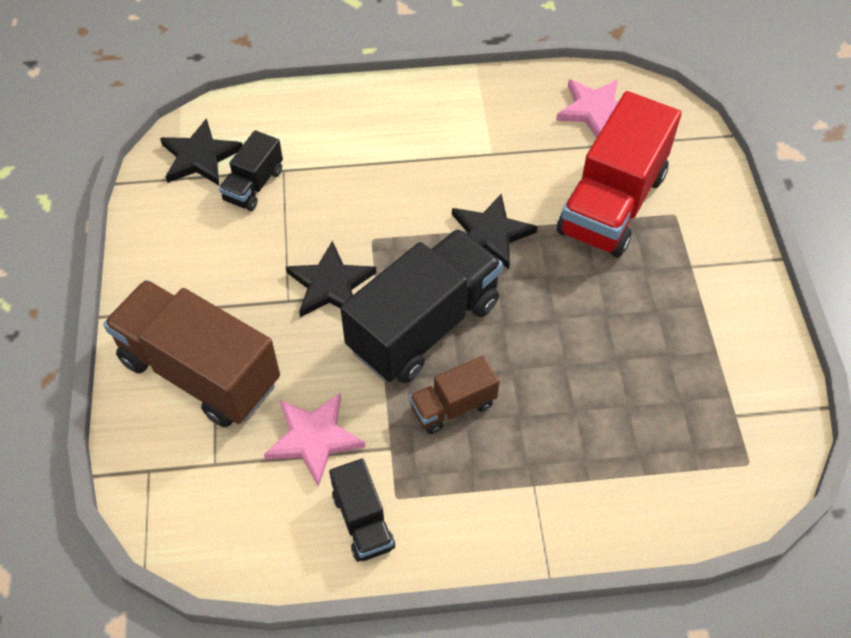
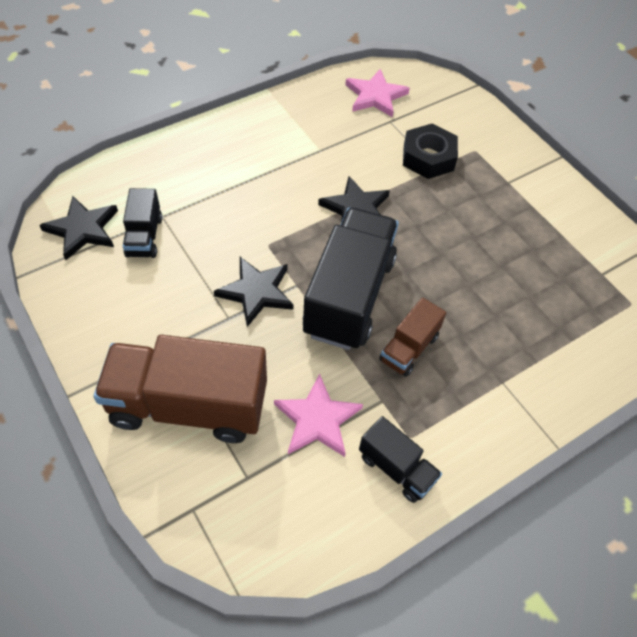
camera: 30 degrees left, 0 degrees up
(611, 204) = (428, 157): red truck -> black nut

